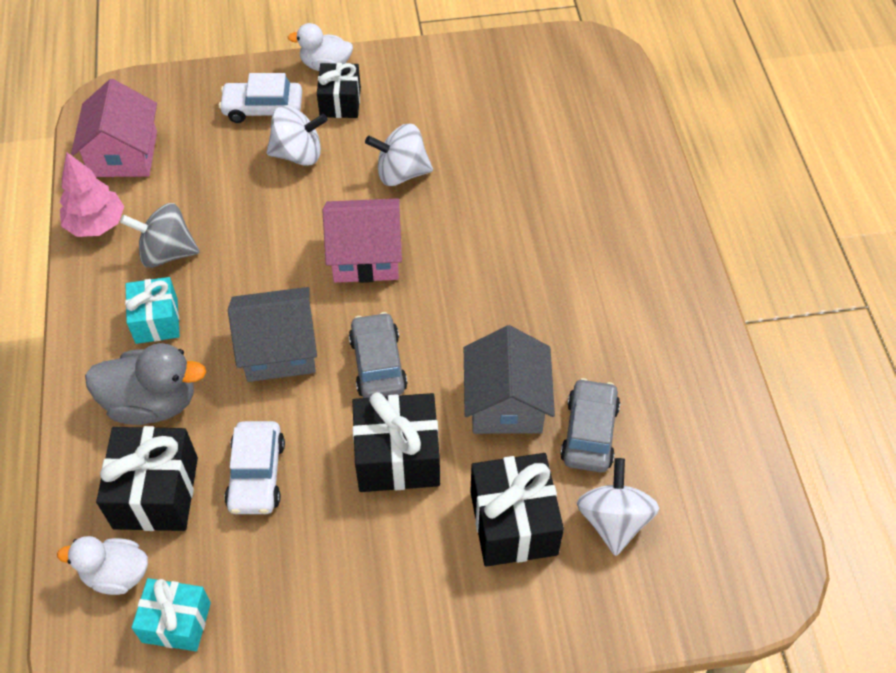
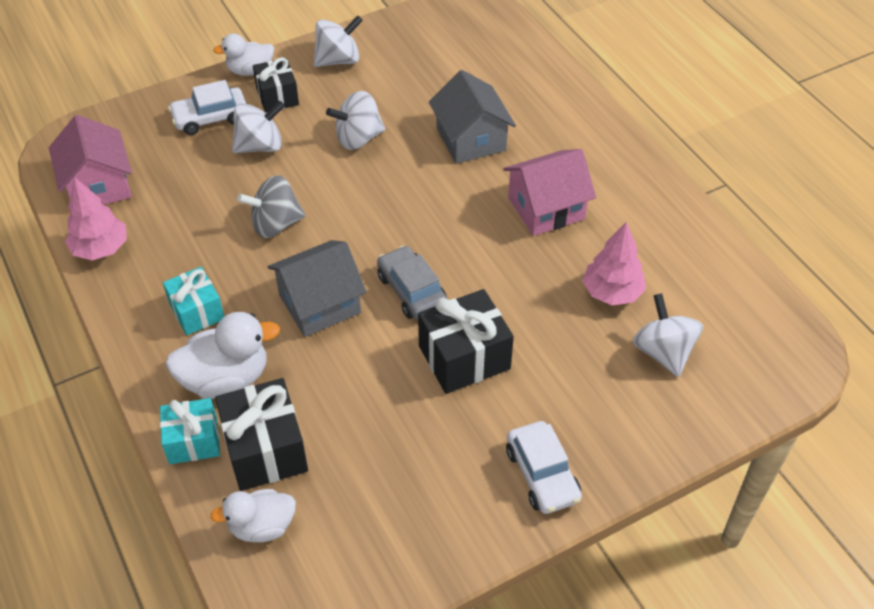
camera: 20 degrees left, 5 degrees down
(152, 403) = (226, 378): grey duck -> white duck
(167, 253) = (179, 254): grey spinning top -> grey spinning top (275, 224)
(176, 622) = (336, 547): turquoise gift -> turquoise gift (193, 441)
(256, 474) = (349, 408): white car -> white car (542, 474)
(365, 256) = (359, 210): pink house -> pink house (546, 208)
(421, 76) = (338, 60): none -> white spinning top
(506, 403) = (534, 290): grey house -> grey house (471, 139)
(513, 523) = (584, 378): black gift -> none
(589, 433) = (612, 292): grey car -> pink tree

